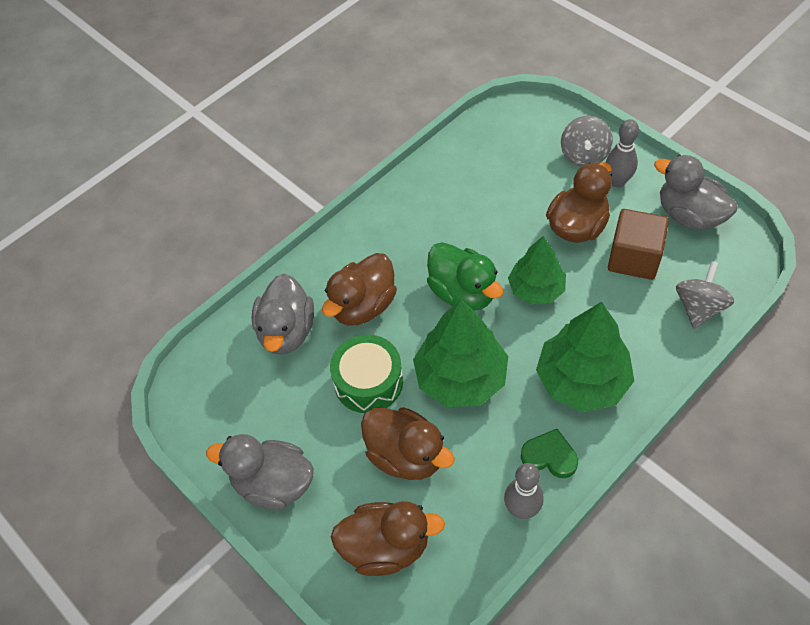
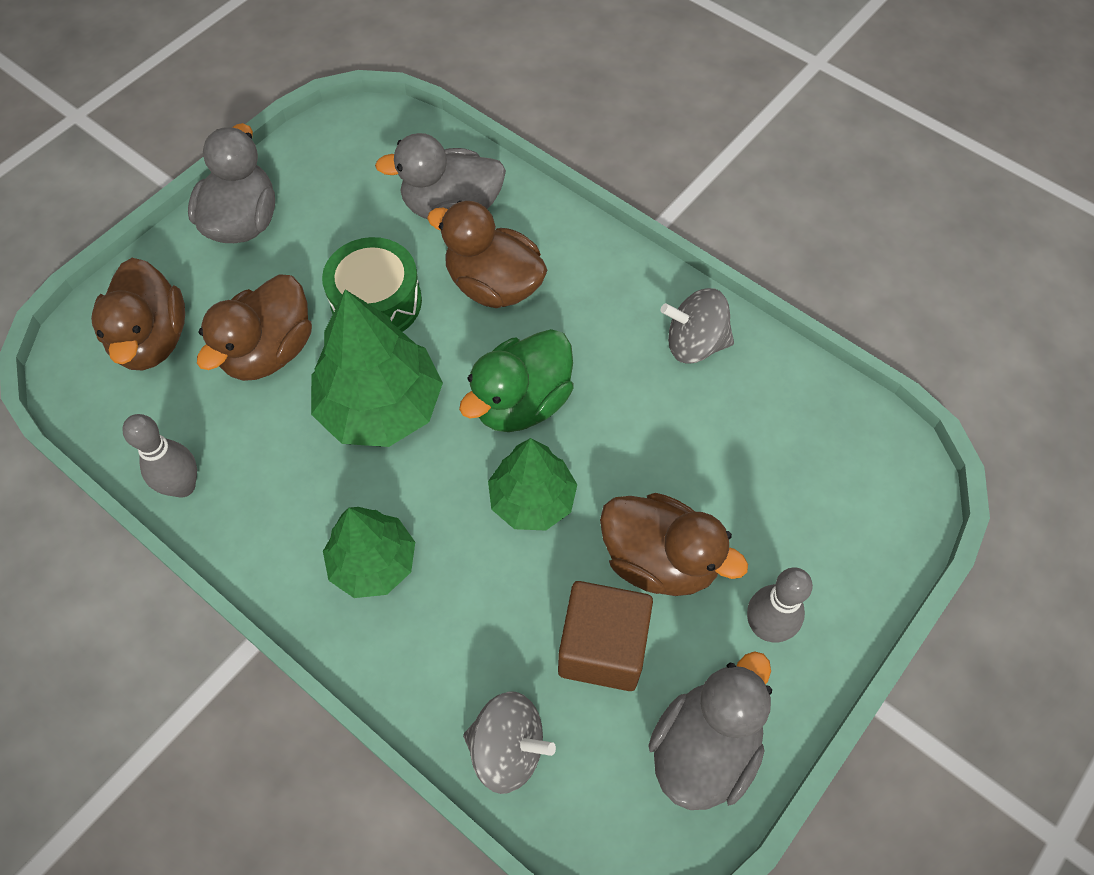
camera: 80 degrees right, 5 degrees up
(549, 456) = (255, 519): green heart -> none
(582, 380) = (373, 563): green tree -> green tree, size x0.65
(584, 155) = (818, 573): grey spinning top -> grey spinning top (695, 344)

